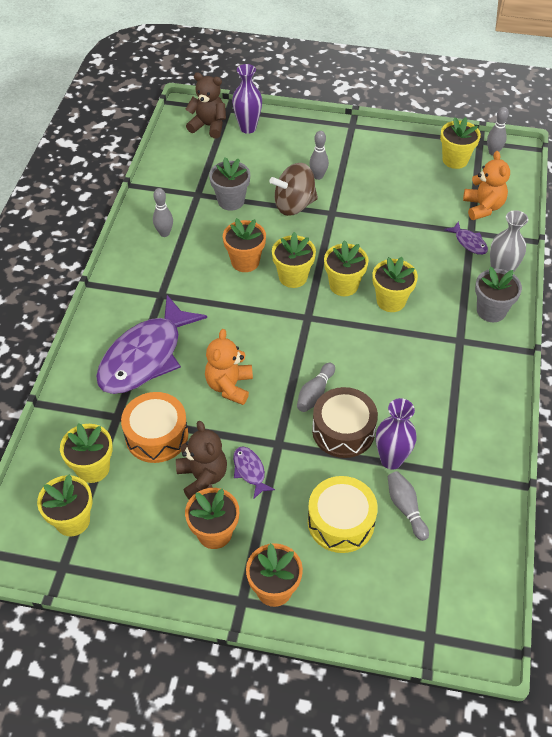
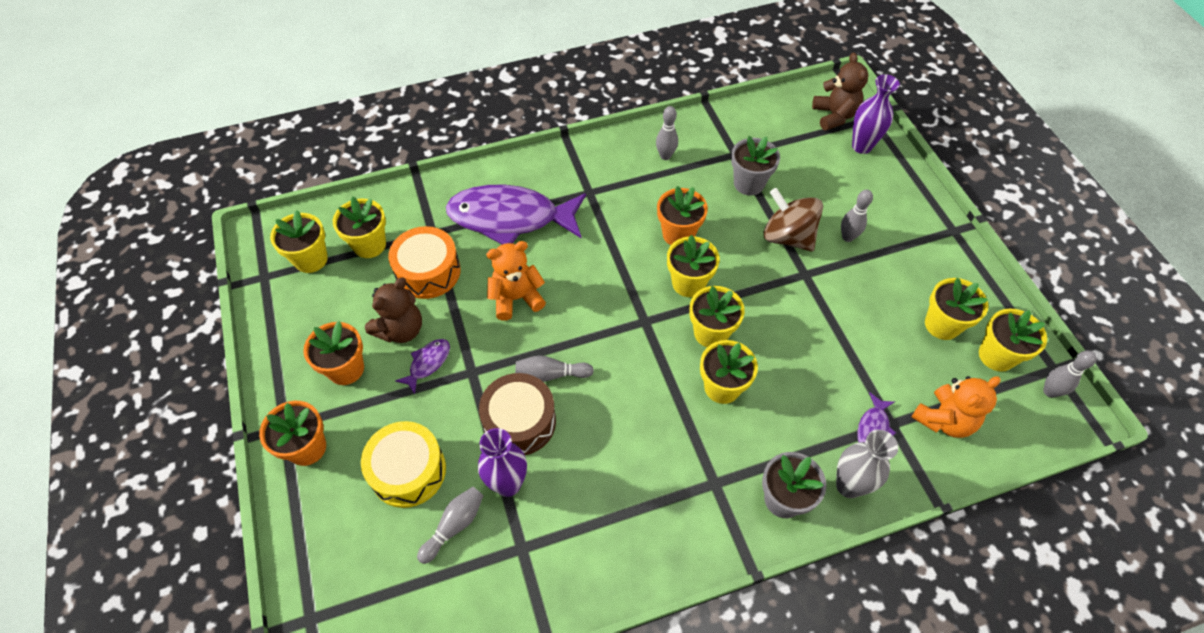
camera: 60 degrees right, 5 degrees up
(417, 170) = (942, 325): none -> yellow flower pot

